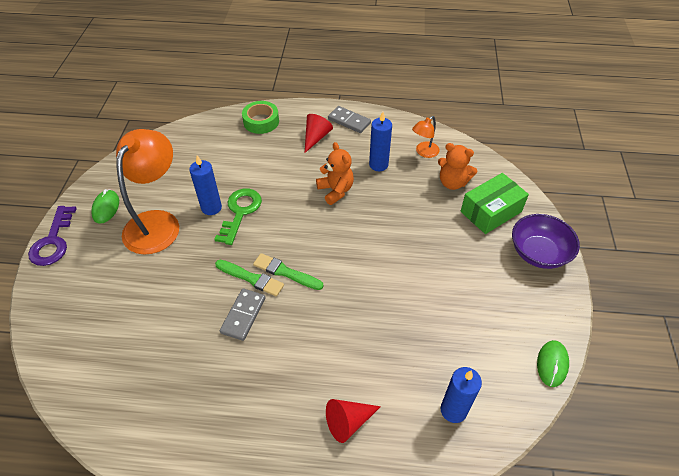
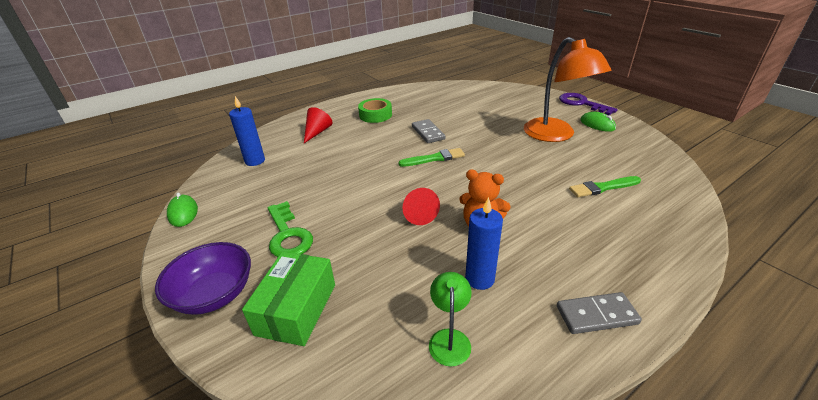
camera: 140 degrees right, 15 degrees down
(211, 207) = (544, 158): blue candle -> none
(240, 212) = (522, 167): green key -> green key (288, 235)
(251, 278) = (450, 145): green brush -> green brush (603, 187)
(261, 121) = (663, 240): green tape -> green tape (375, 115)
(316, 137) = (587, 263): red cone -> red cone (418, 213)
(424, 152) = (449, 338): orange lamp -> green lamp
(452, 182) = (372, 317): orange teddy bear -> none

